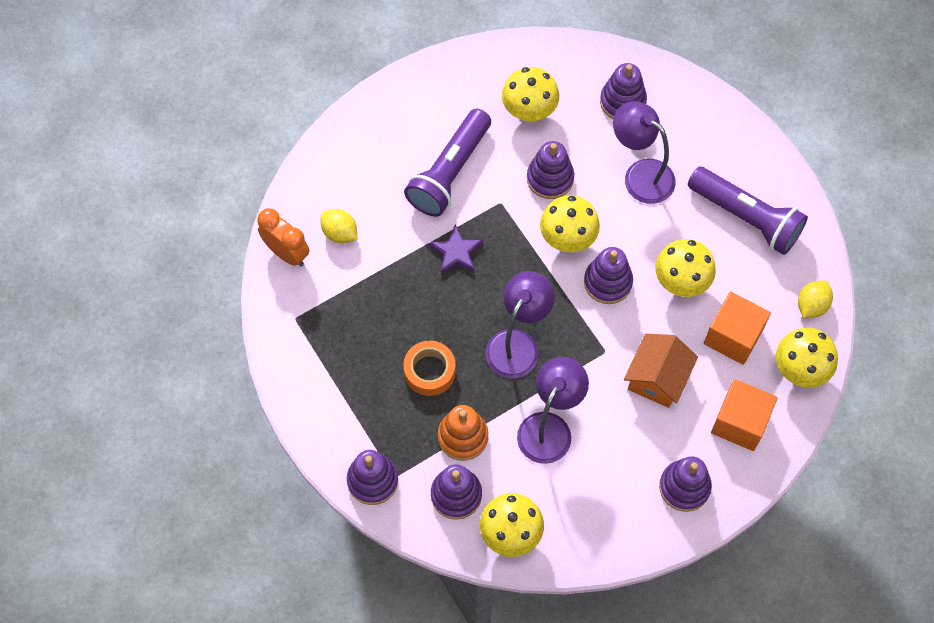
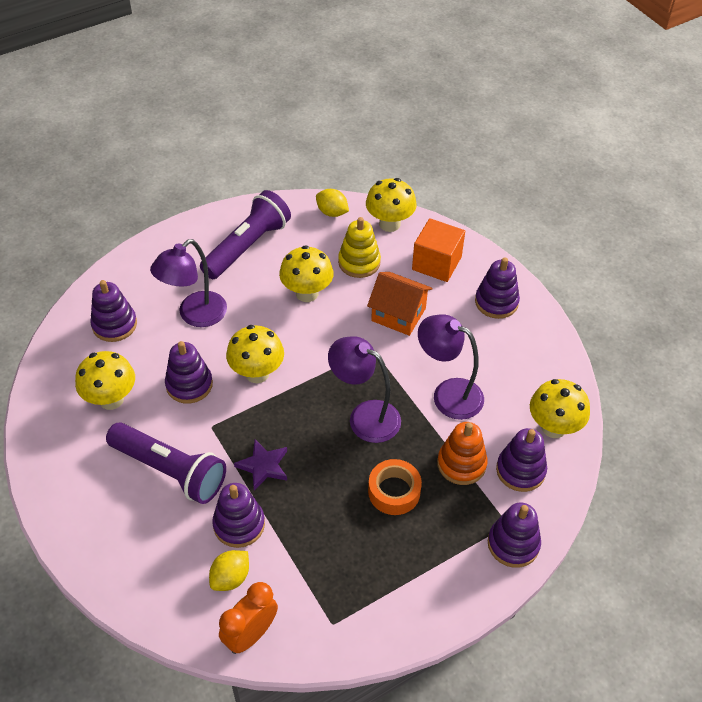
camera: 90 degrees left, 15 degrees down
(607, 282) = (303, 345): purple stacking toy -> purple stacking toy (239, 524)
(733, 336) = (359, 262): orange cube -> yellow stacking toy

